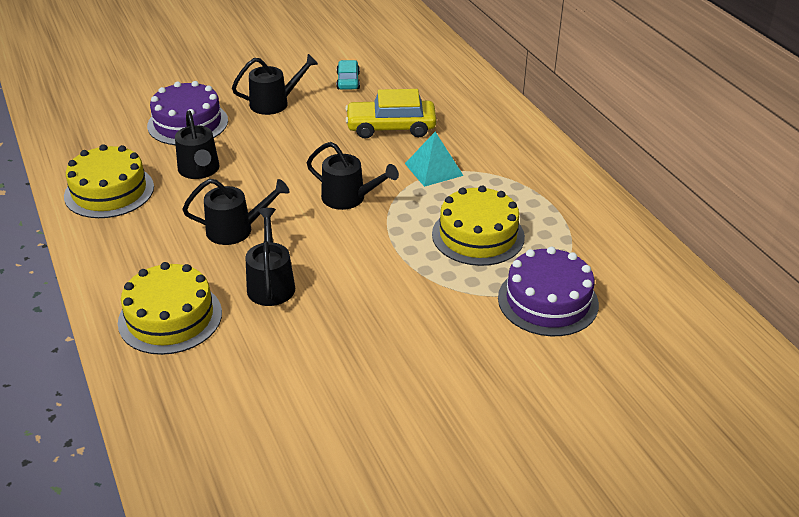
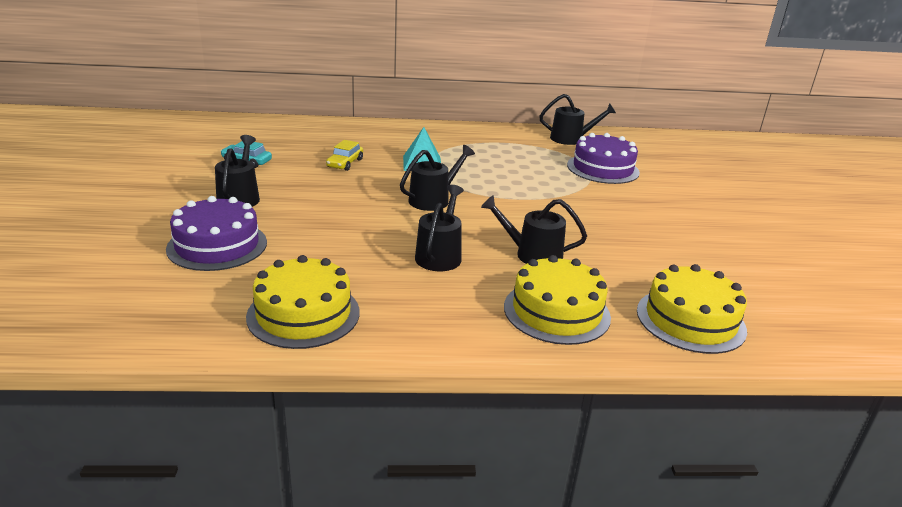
camera: 70 degrees left, 10 degrees down
(199, 170) = (319, 255): black watering can -> black watering can (571, 139)
(391, 127) = (345, 163): yellow car -> yellow car, size x0.58
(478, 235) = (518, 170): yellow cake -> yellow cake (690, 320)

